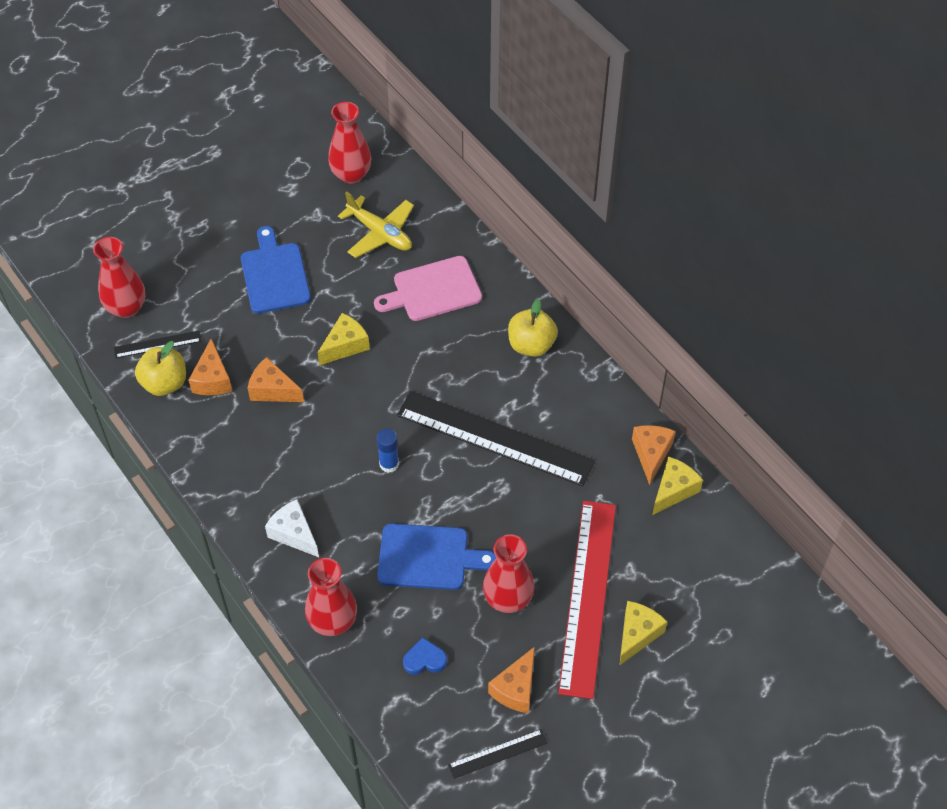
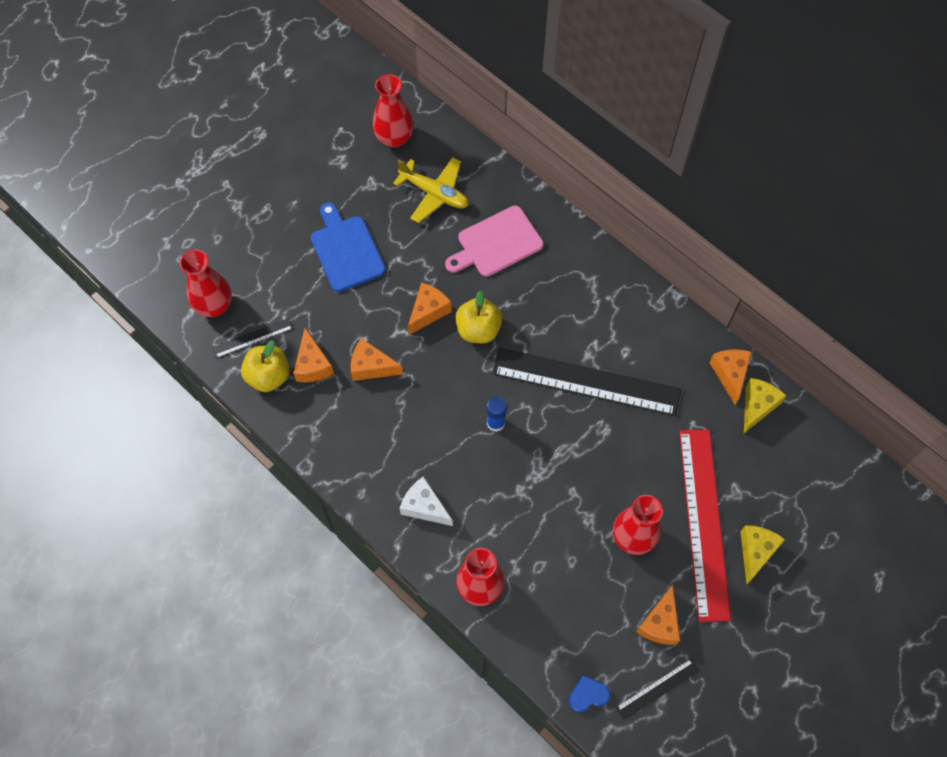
camera: 10 degrees left, 10 degrees up
(345, 345) = (428, 311): yellow cheese -> orange cheese
(424, 659) = (571, 609): blue heart -> blue heart (588, 695)
(428, 557) = (552, 509): blue cutting board -> none
(531, 345) = (598, 284): yellow apple -> yellow apple (478, 329)

